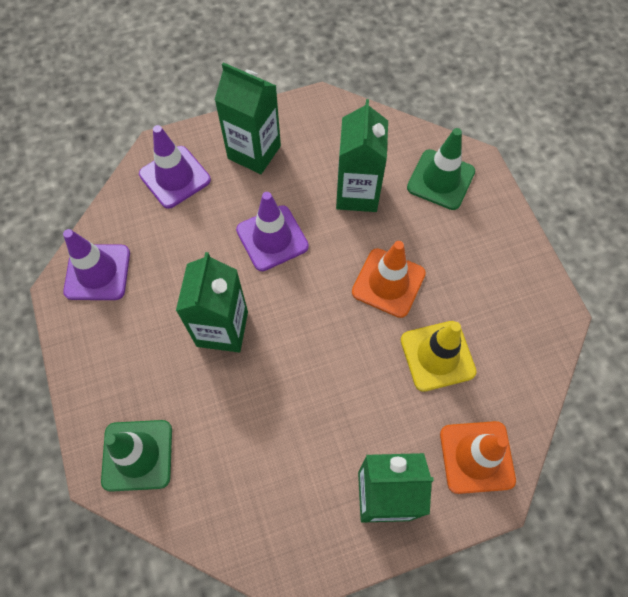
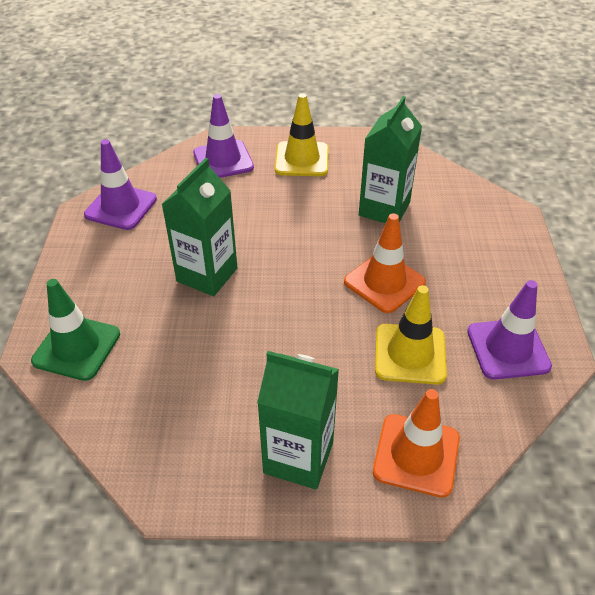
camera: 20 degrees right, 20 degrees down
(254, 152) = (302, 159): green carton -> yellow traffic cone
(272, 238) = (287, 221): purple traffic cone -> purple traffic cone (508, 349)
(440, 180) = (472, 218): green traffic cone -> none

